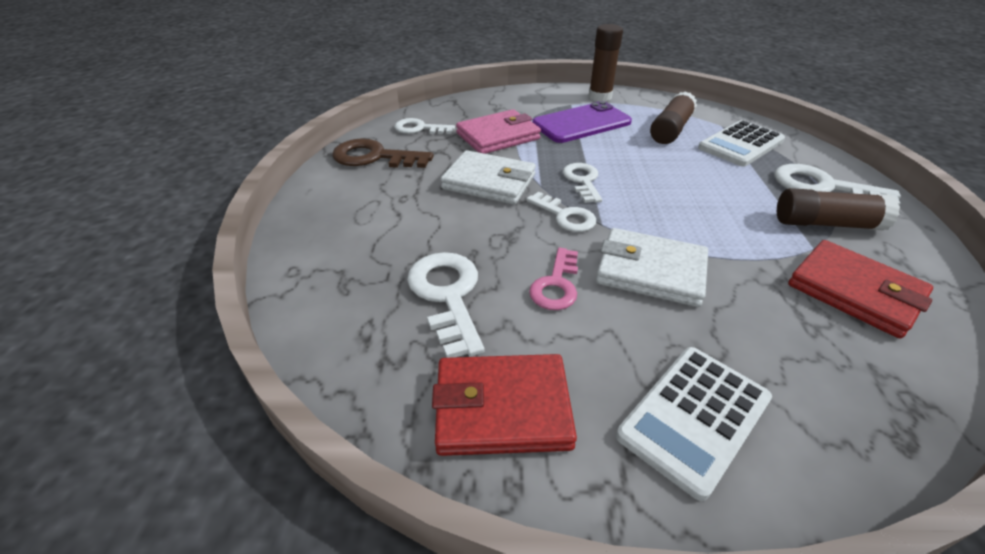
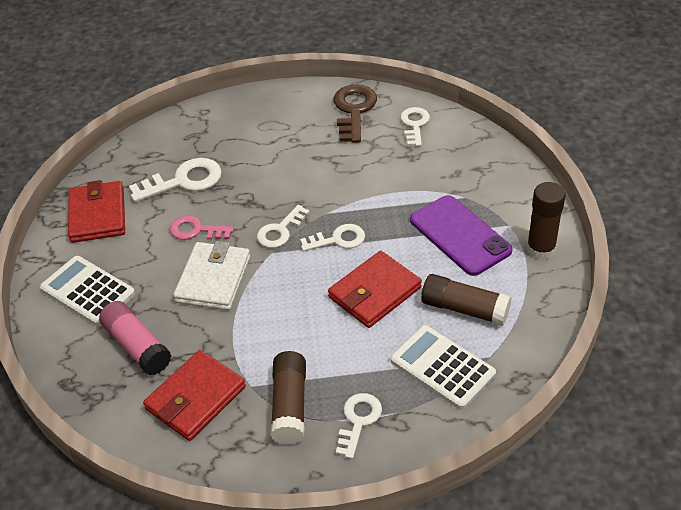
camera: 85 degrees right, 5 degrees up
(489, 182) = (325, 182): white wallet -> none
(498, 136) = (412, 177): pink wallet -> none
(657, 167) = (374, 292): none -> red wallet
(792, 349) = (137, 346): none -> pink glue stick
(822, 187) = (358, 421): white key -> white key, size x0.66

